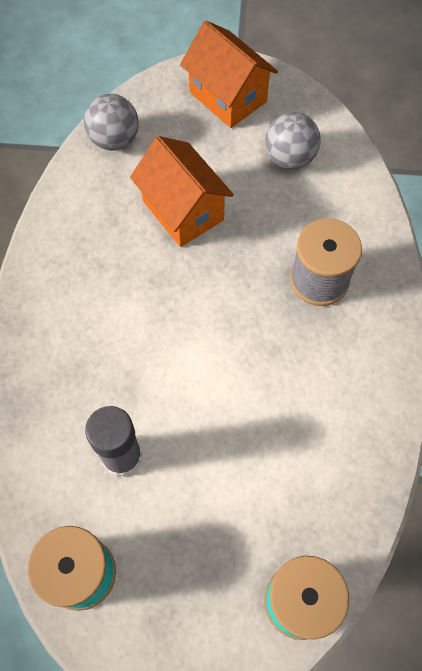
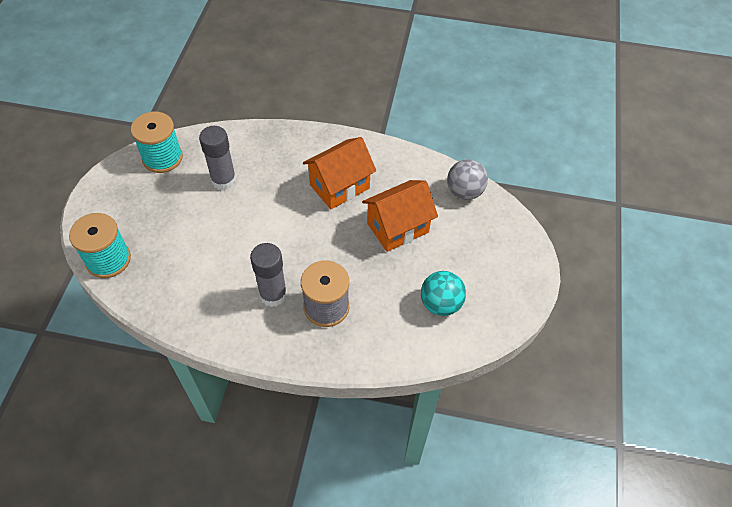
camera: 95 degrees right, 10 degrees down
(228, 97) = (504, 268): orange house -> orange house (339, 186)
(289, 157) = (440, 304): grey ball -> turquoise ball
(314, 346) = (273, 294): none -> grey glue stick

